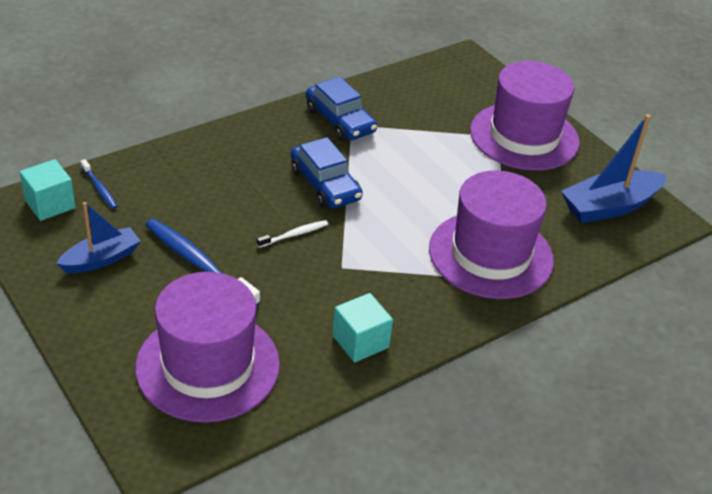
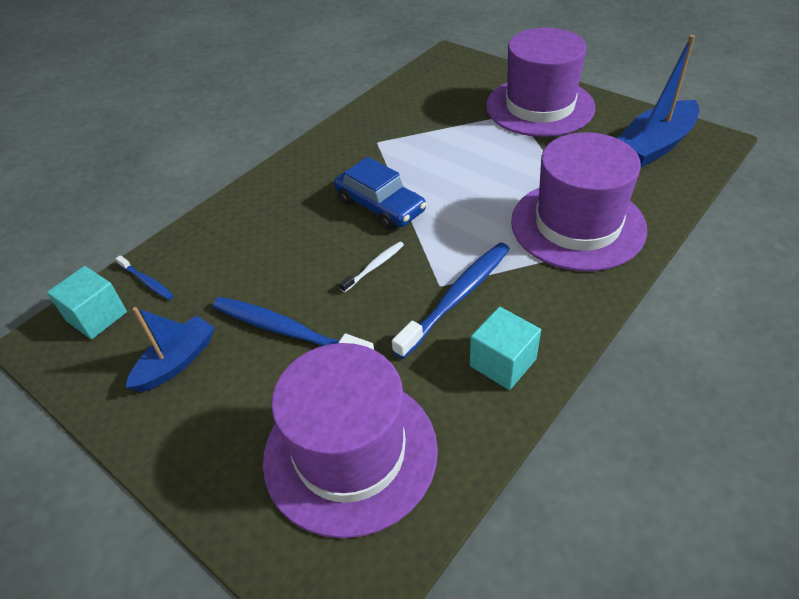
camera: 10 degrees left, 5 degrees up
(340, 120) = (364, 141): blue car -> none
(351, 281) = (457, 297): none -> blue toothbrush

